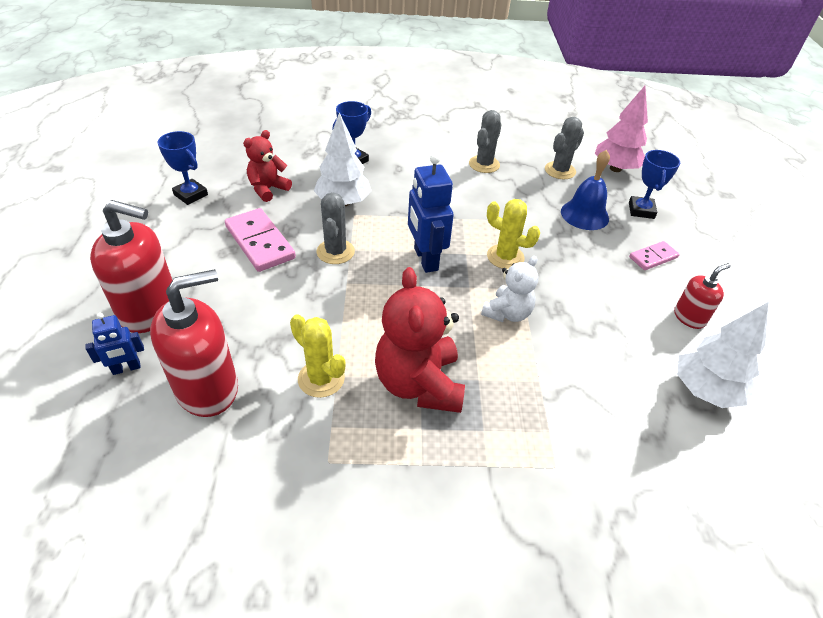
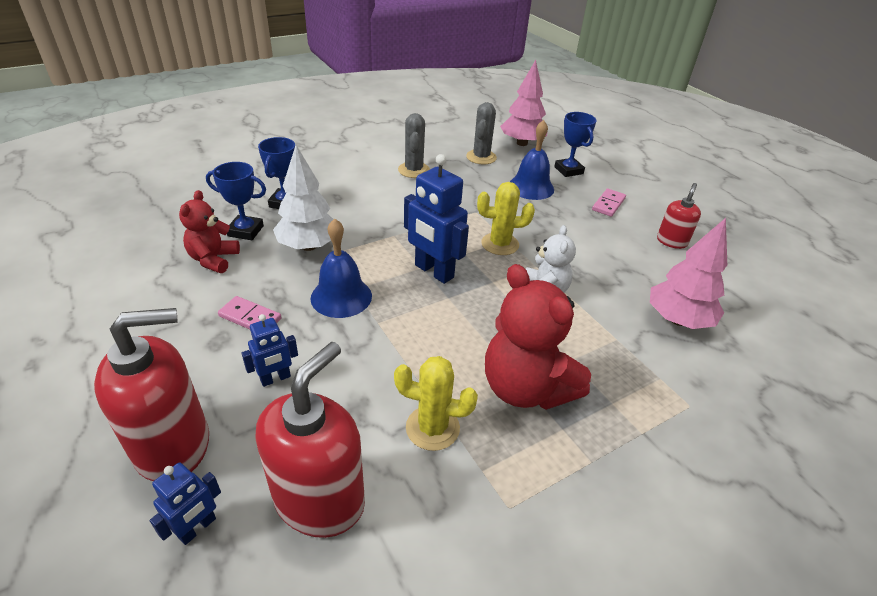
camera: 30 degrees left, 5 degrees down
(191, 195) = (121, 296): blue trophy -> blue trophy (245, 231)
(243, 294) = (275, 378): none -> blue robot
(260, 242) = (250, 317): pink domino -> pink domino, size x0.58
(335, 252) = (341, 297): grey cactus -> blue bell
(619, 391) = (677, 320): none -> pink tree
(705, 390) = (729, 292): white tree -> none

